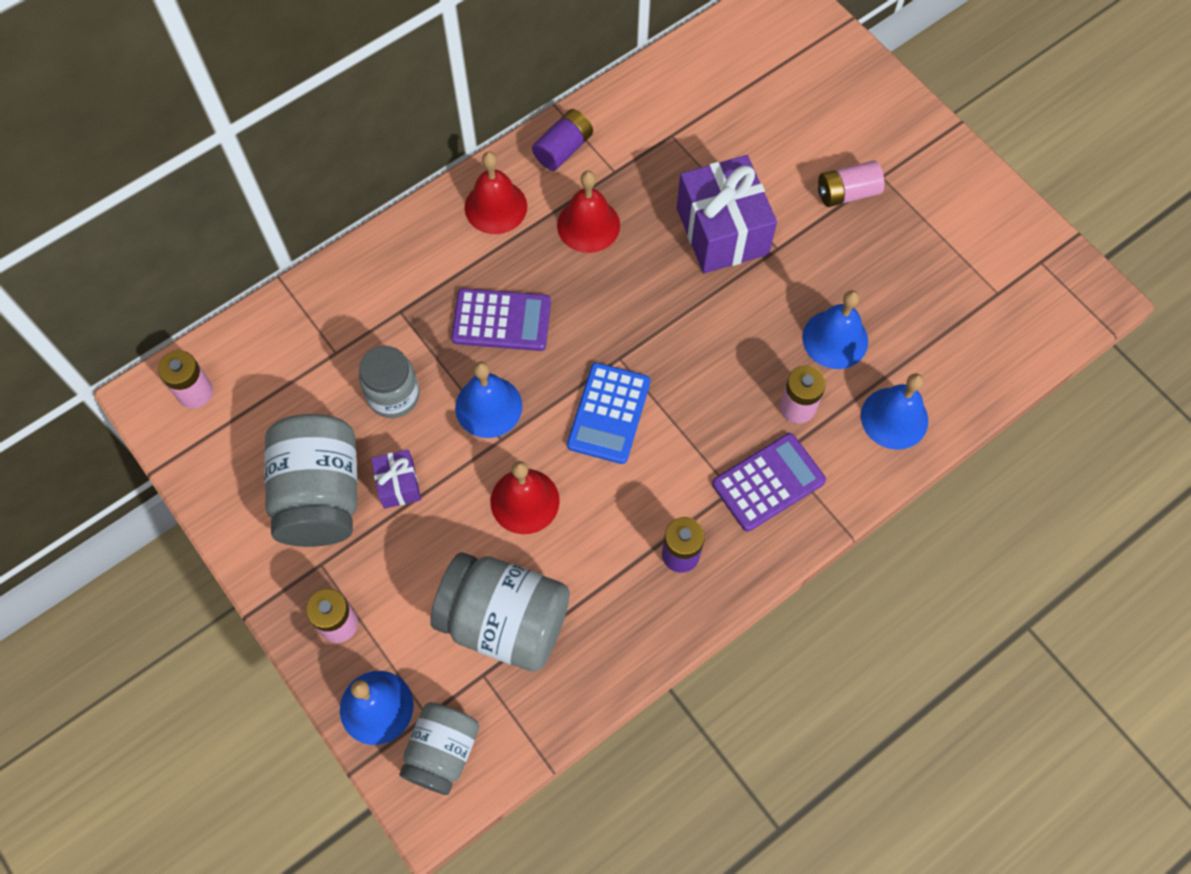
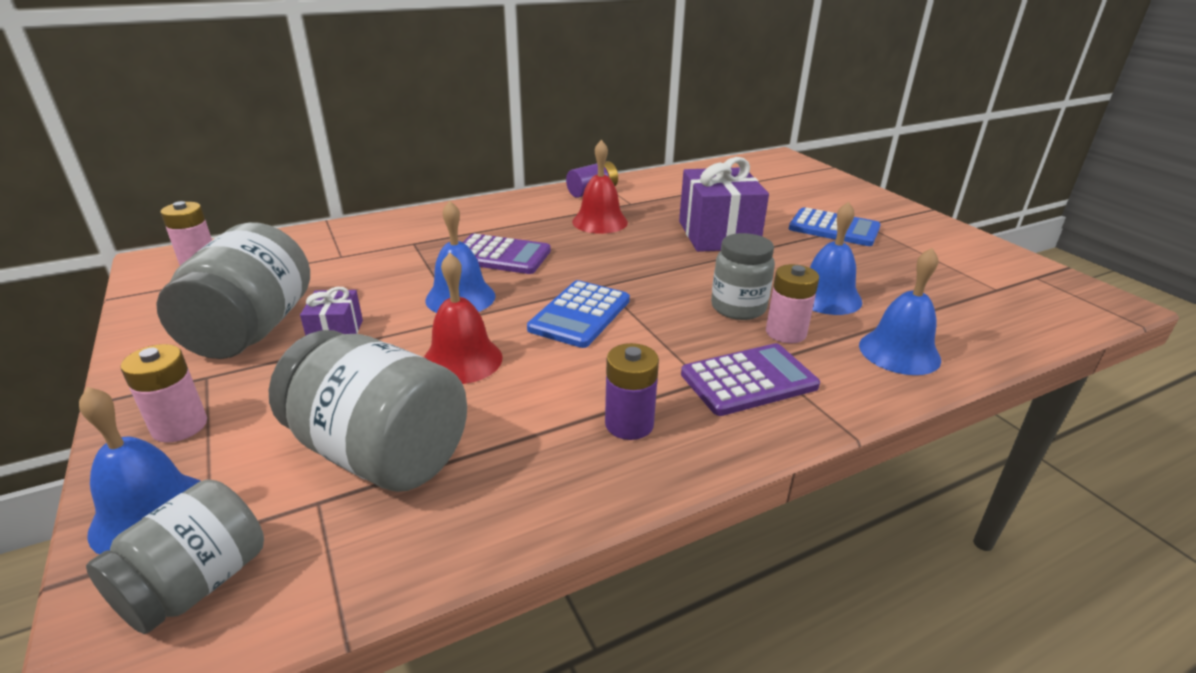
camera: 10 degrees right, 35 degrees down
(393, 395) = (374, 282): grey jar -> grey jar (738, 308)
(495, 207) = (525, 208): red bell -> none
(847, 193) = (834, 228): pink battery -> blue calculator

